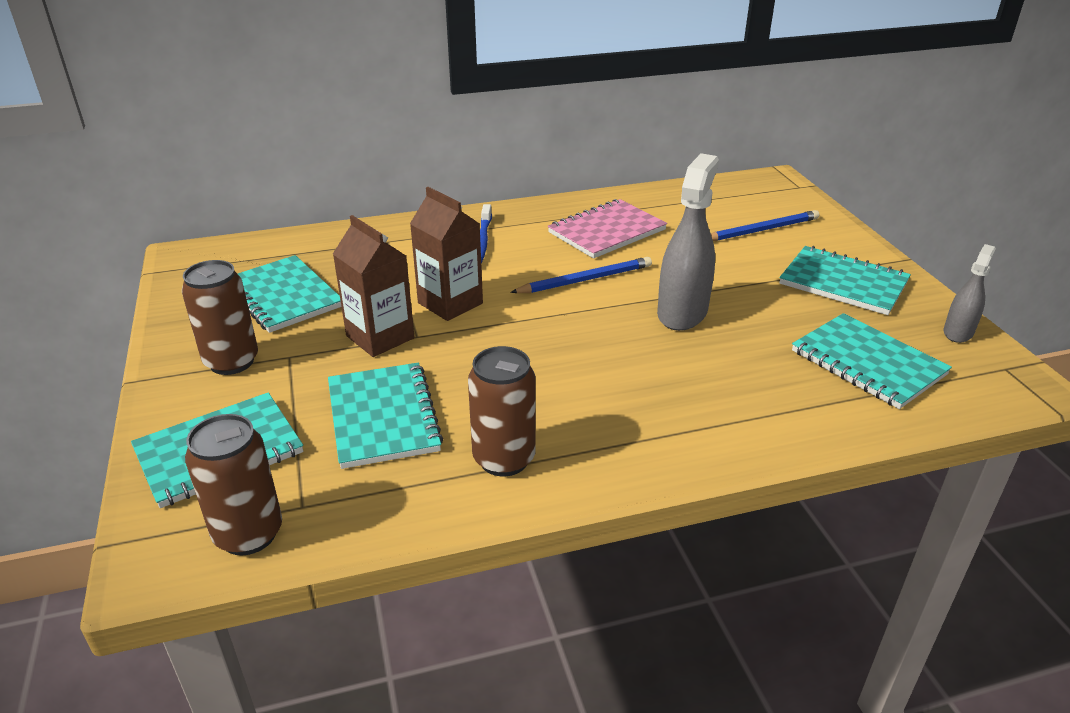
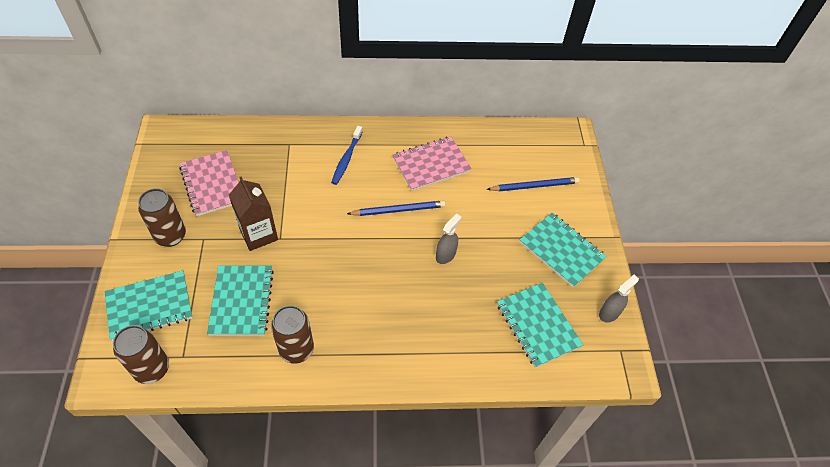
camera: 10 degrees right, 20 degrees up
(283, 296) = (212, 184): turquoise notebook -> pink notebook
(450, 303) = (308, 213): brown carton -> none
(682, 313) = (445, 255): grey spray bottle -> grey spray bottle, size x0.56

